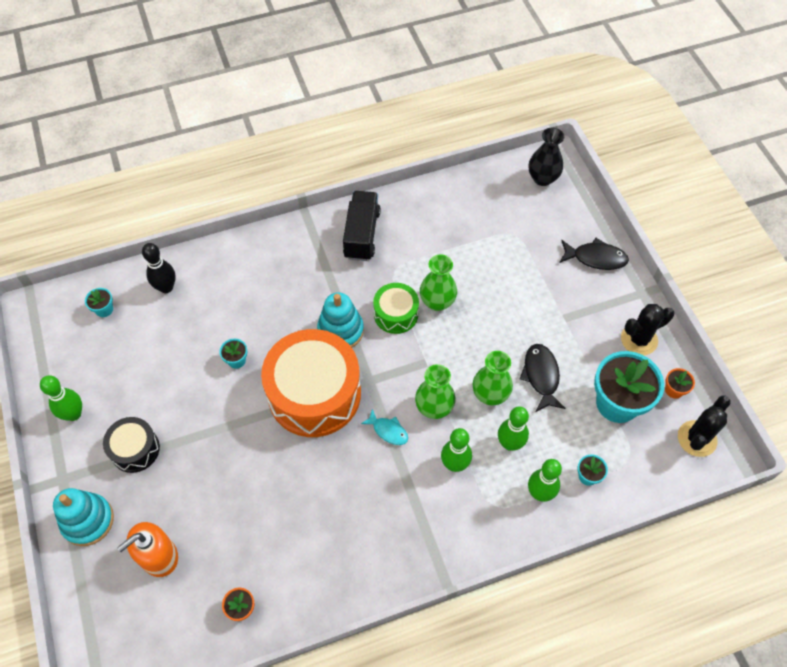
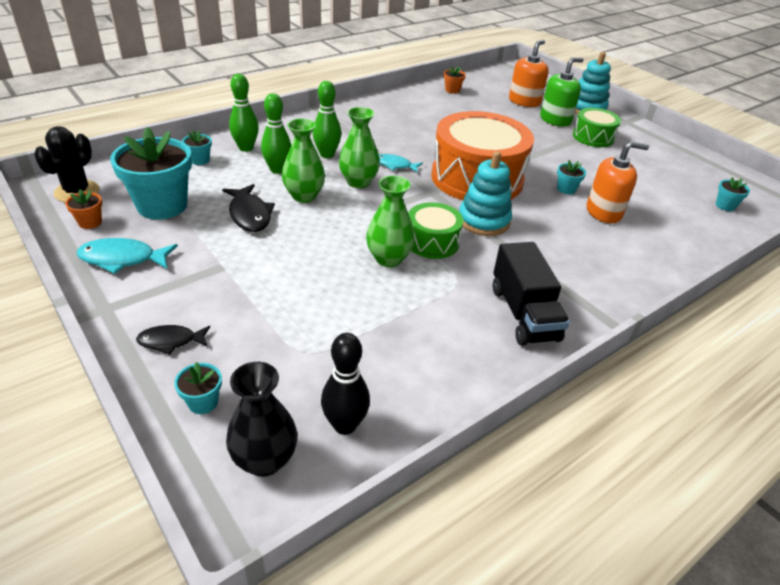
camera: 160 degrees right, 20 degrees down
(74, 414) = (660, 147): green bowling pin -> none
(135, 449) = (593, 137): black drum -> green drum
(151, 498) = (555, 120): none -> green soap dispenser
(166, 287) = (691, 229): black bowling pin -> black bowling pin (345, 425)
(225, 322) = (603, 212): none -> orange soap dispenser
(574, 214) = (203, 402): none -> turquoise flower pot
(595, 258) = (171, 341): black fish -> black fish, size x0.65
(639, 339) = (123, 259): black cactus -> turquoise fish

